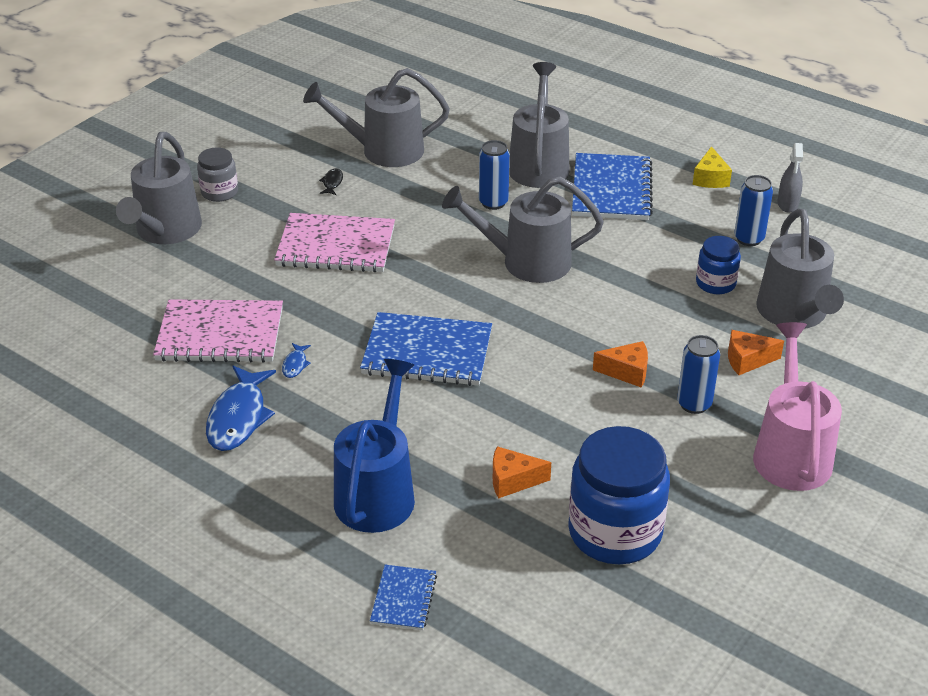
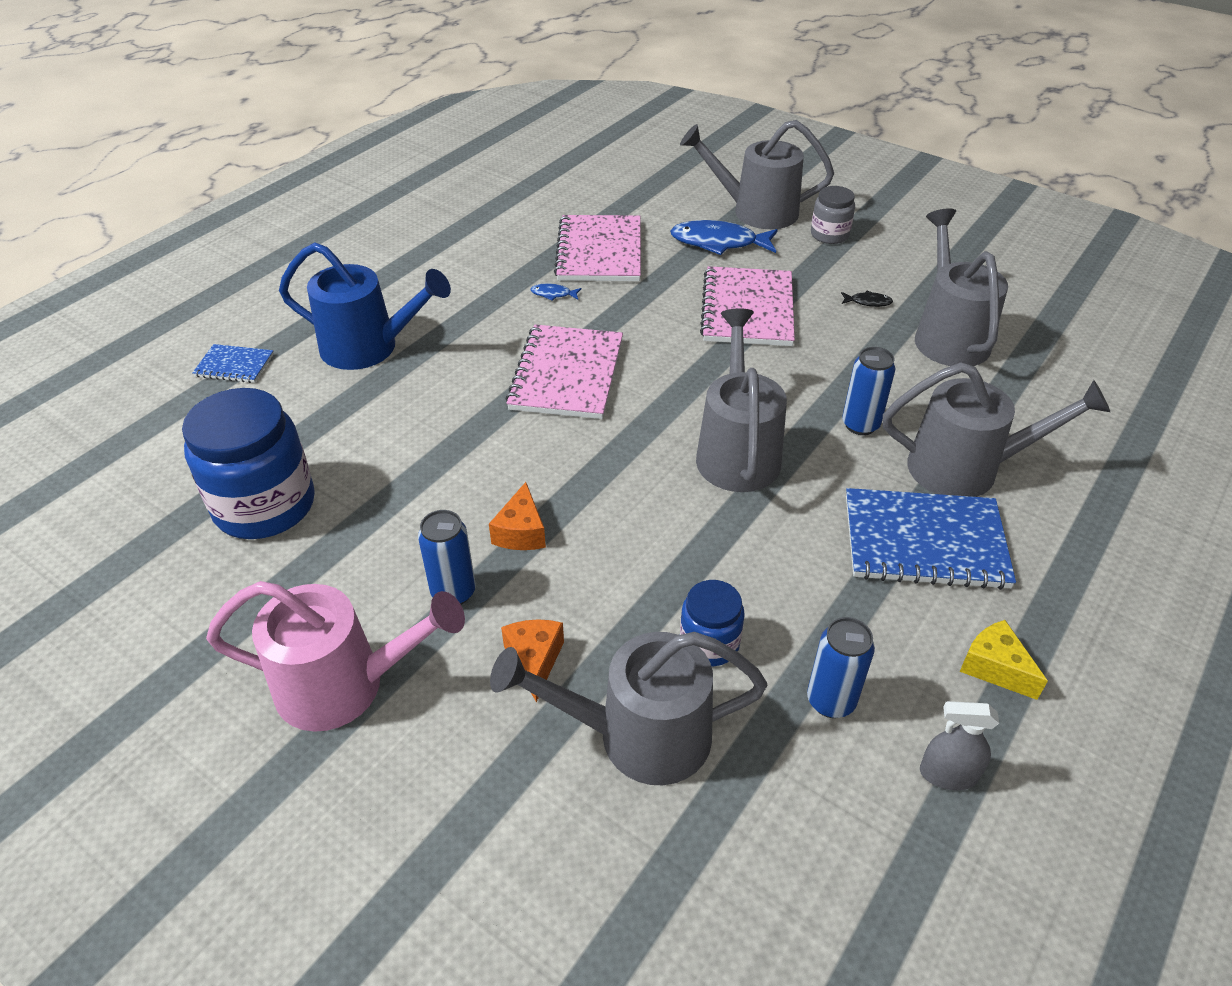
camera: 90 degrees right, 5 degrees up
(238, 417) = (483, 269): blue fish -> blue fish (719, 242)
(427, 352) = (566, 374): blue notebook -> pink notebook
(513, 480) = (360, 433): orange cheese -> none
(710, 178) = (994, 668): yellow cheese -> yellow cheese turned 45 degrees clockwise

